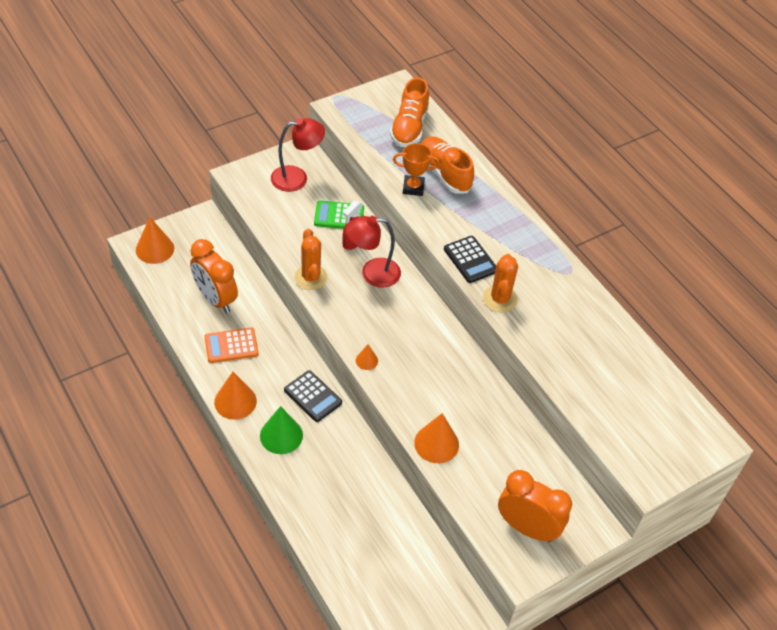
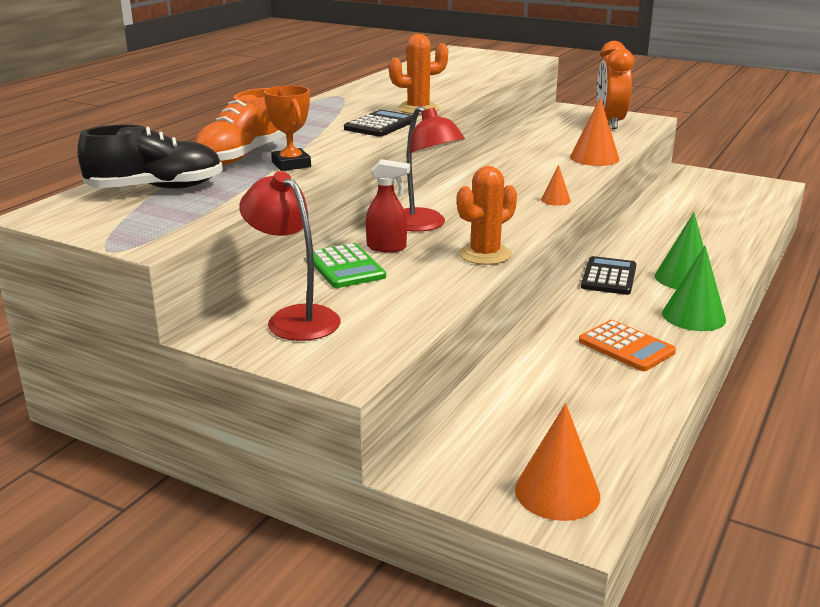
camera: 115 degrees left, 25 degrees down
(215, 299) = (572, 388): orange clock -> none
(235, 401) = (693, 316): orange cone -> green cone
(409, 127) = (156, 188): orange shoe -> black shoe

